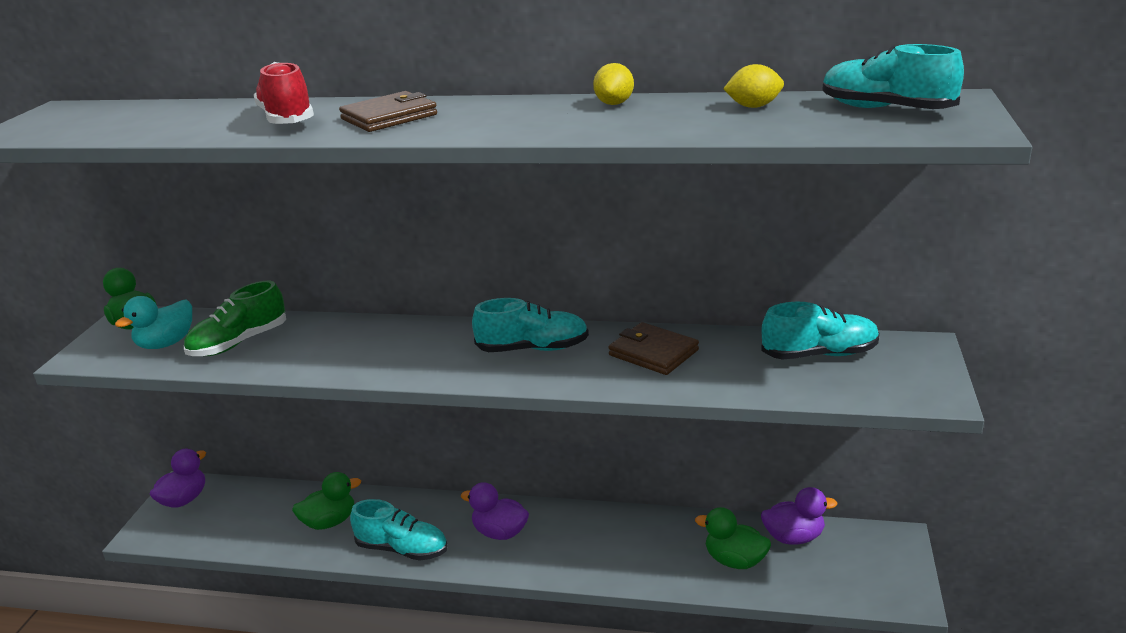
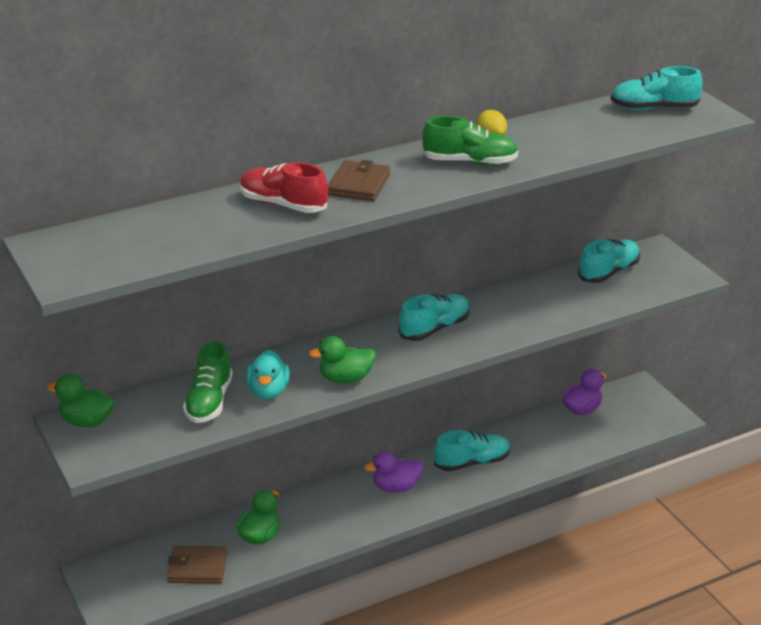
camera: 40 degrees left, 5 degrees up
(166, 343) = (147, 424): turquoise duck -> turquoise duck (268, 391)
(184, 499) = (109, 576): purple duck -> none
(402, 549) = (341, 528): turquoise shoe -> turquoise shoe (472, 462)
(542, 119) = (469, 162): none -> green shoe
(653, 353) = (514, 305): brown wallet -> brown wallet (197, 568)
(735, 560) = (563, 438): green duck -> green duck (345, 378)
(753, 106) = (579, 122): yellow lemon -> none

